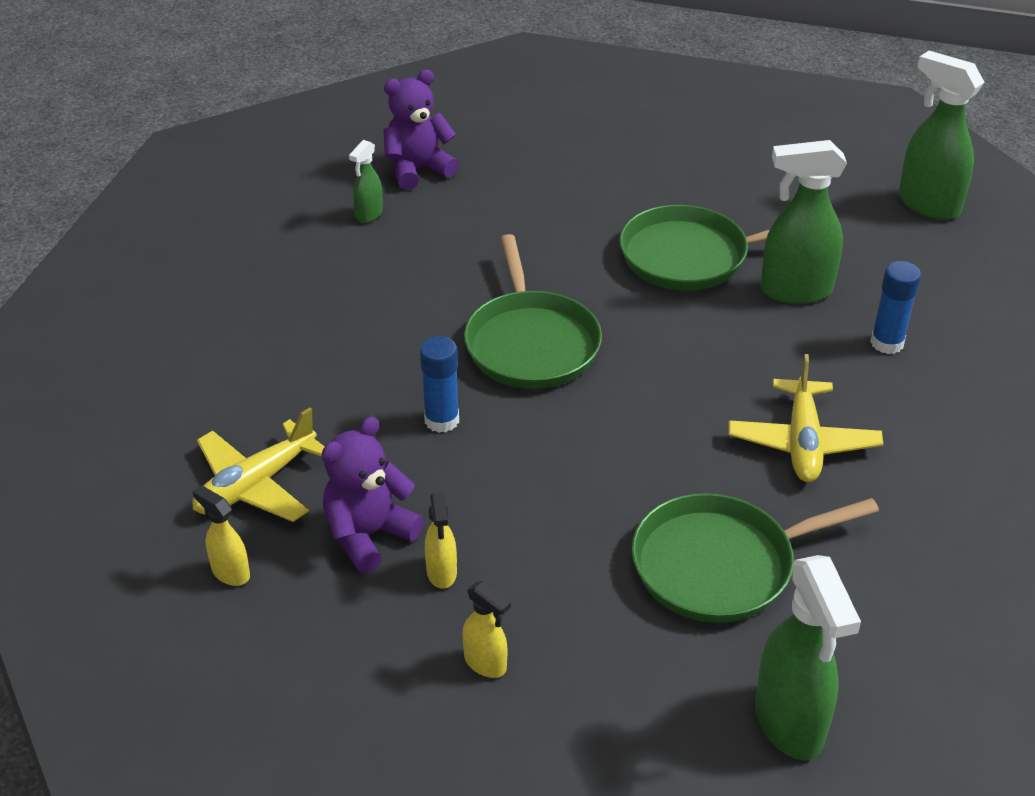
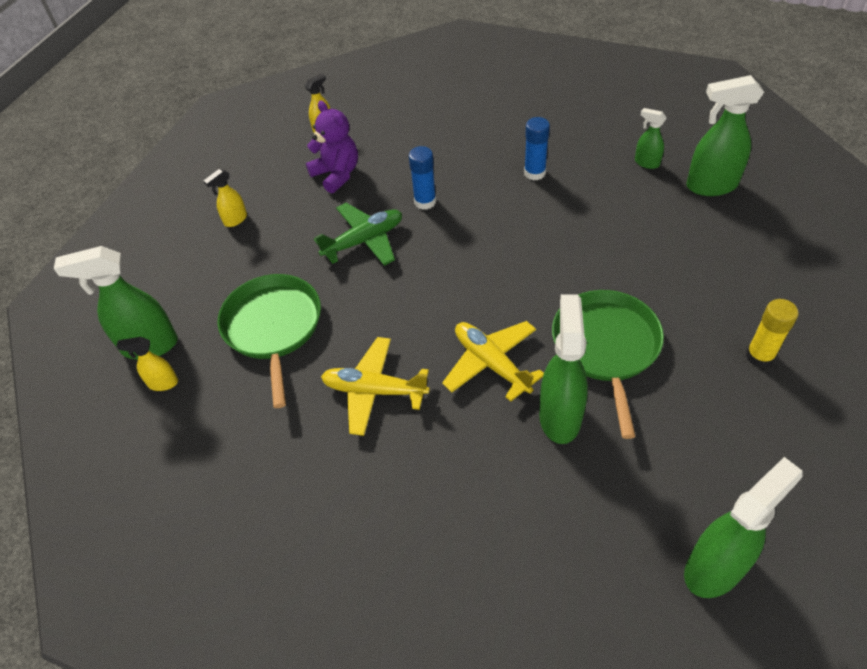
camera: 100 degrees right, 10 degrees up
(256, 485) = (384, 131): yellow plane -> yellow plane (491, 364)
(418, 169) = (710, 186): purple teddy bear -> green spray bottle
(441, 573) = (302, 203): yellow spray bottle -> yellow spray bottle (162, 383)
(530, 482) = (364, 241): none -> green plane
(531, 343) = (498, 245): green pan -> none
(681, 160) = (759, 356): none -> yellow glue stick
(887, 343) = (485, 474): blue glue stick -> blue glue stick (534, 173)

